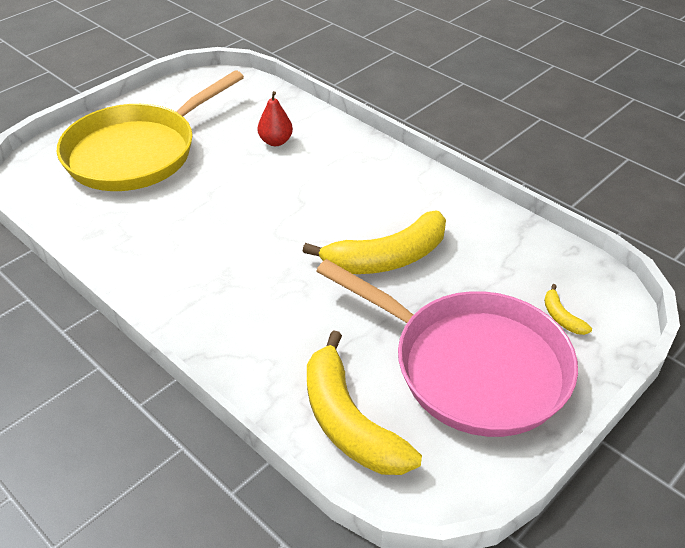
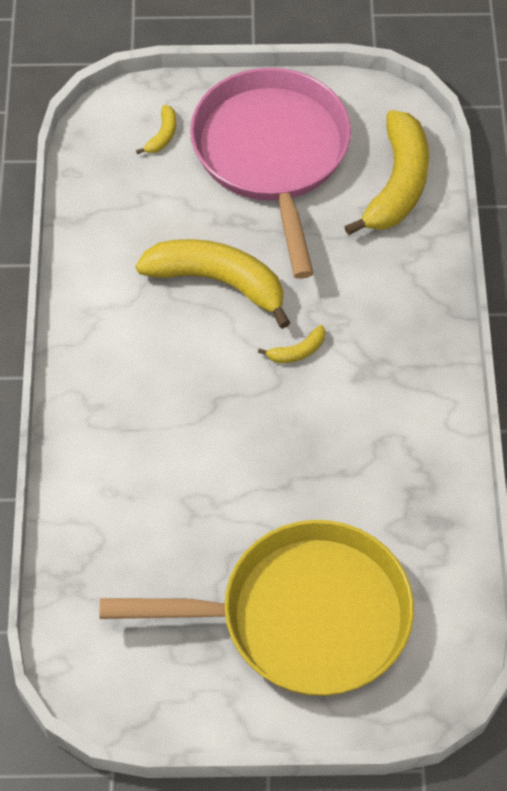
camera: 135 degrees left, 15 degrees up
(276, 141) = (149, 508): red pear -> none
(284, 257) = (297, 351): none -> yellow banana

